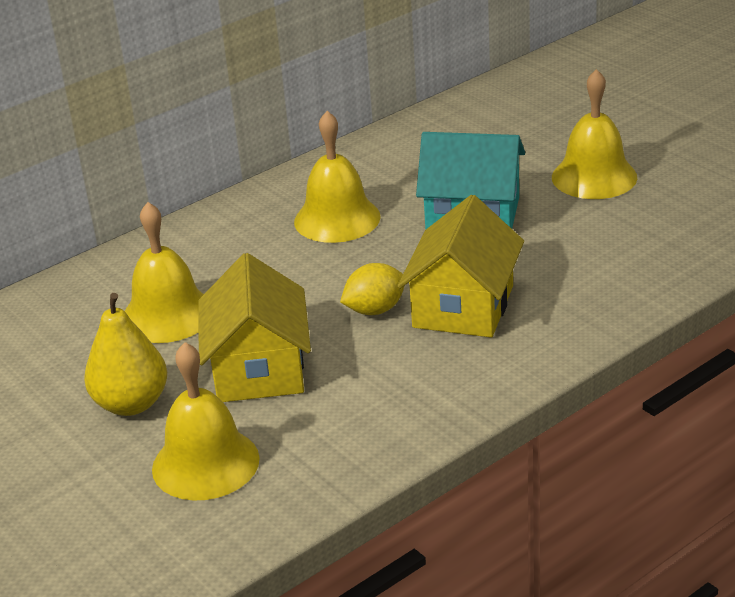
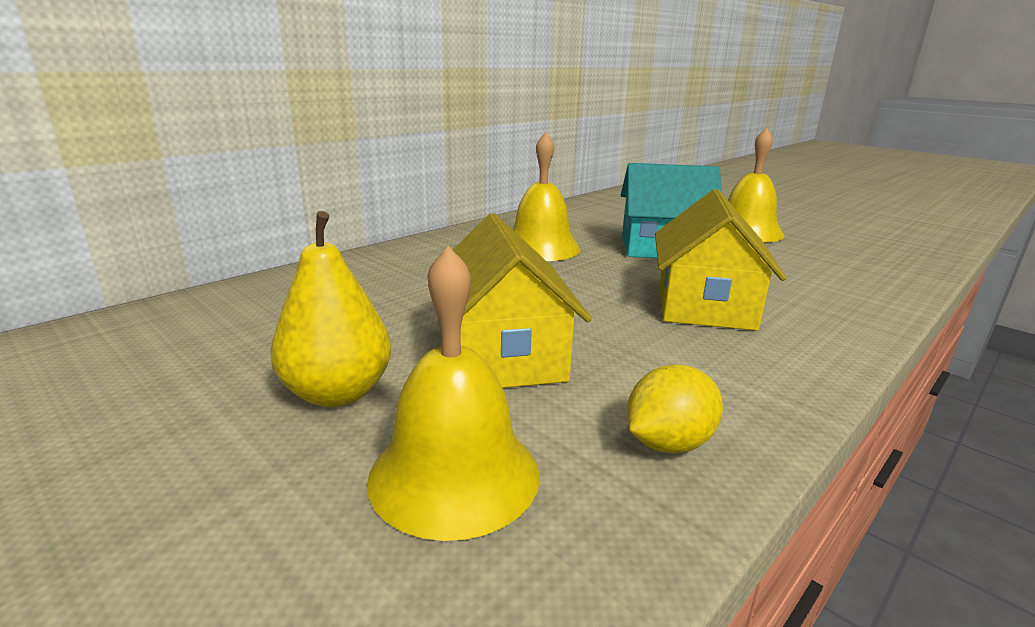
camera: 10 degrees left, 10 degrees down
(168, 315) = (384, 307): yellow bell -> none
(375, 310) = (613, 307): yellow lemon -> yellow lemon (668, 443)

